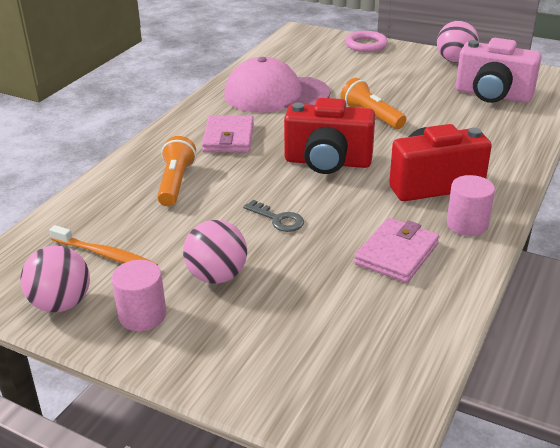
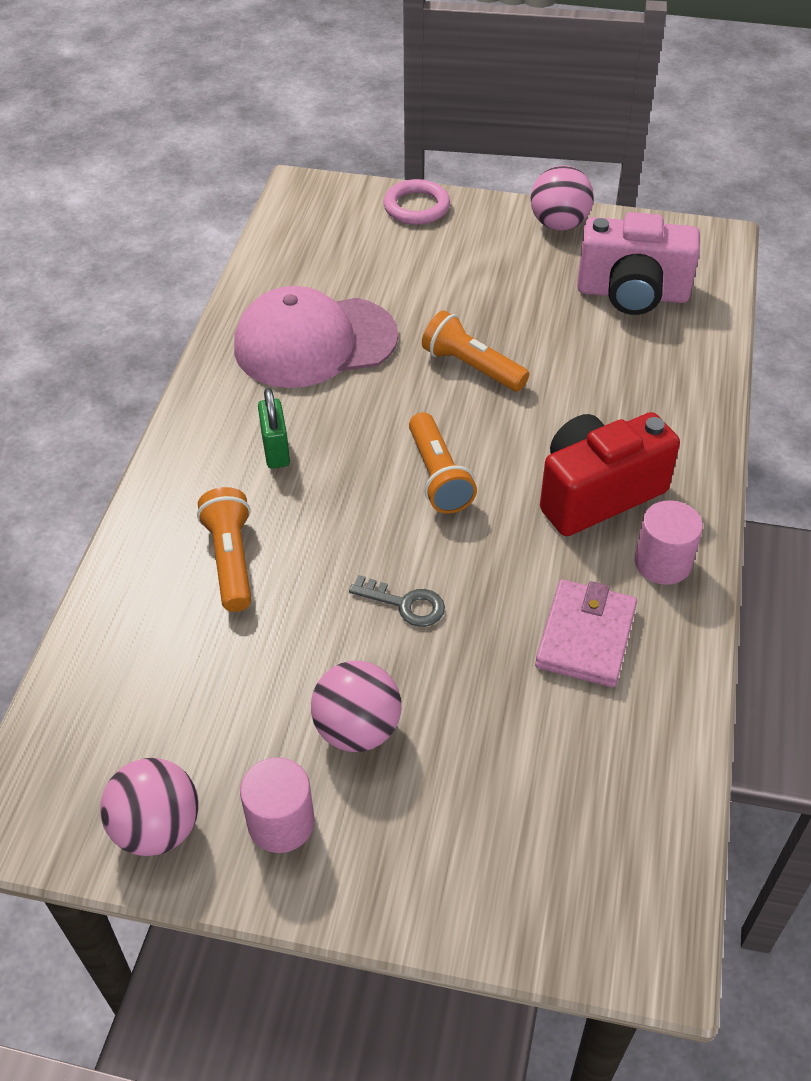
camera: 15 degrees left, 15 degrees up
(106, 255) = (184, 723): orange toothbrush -> none
(228, 138) = (276, 450): pink wallet -> green padlock
(327, 162) = (438, 476): red camera -> orange flashlight

